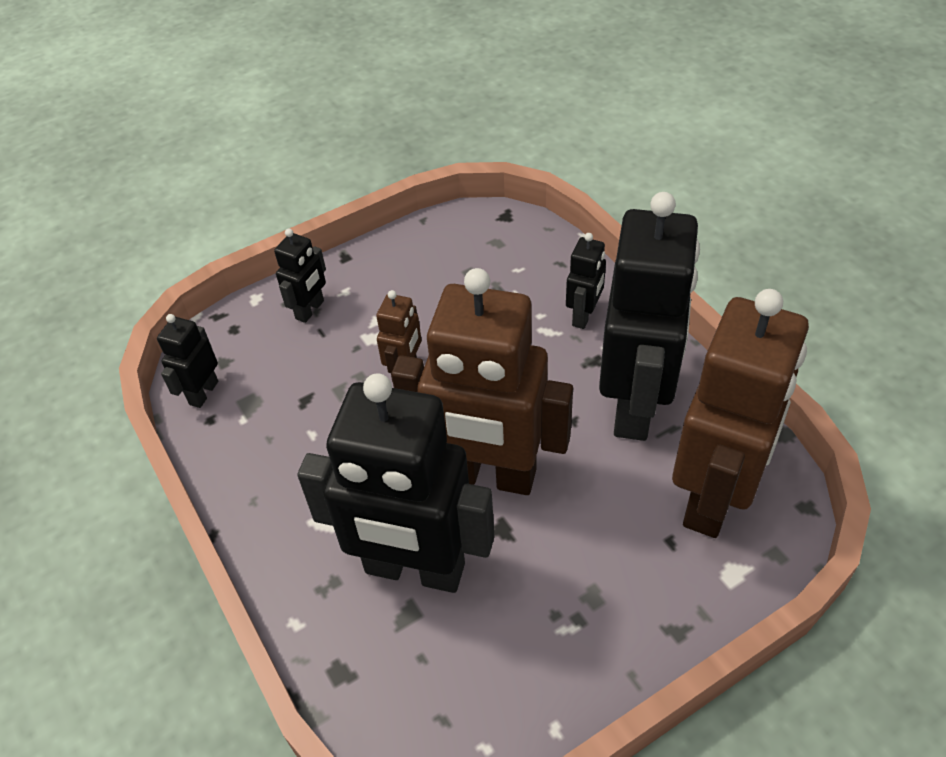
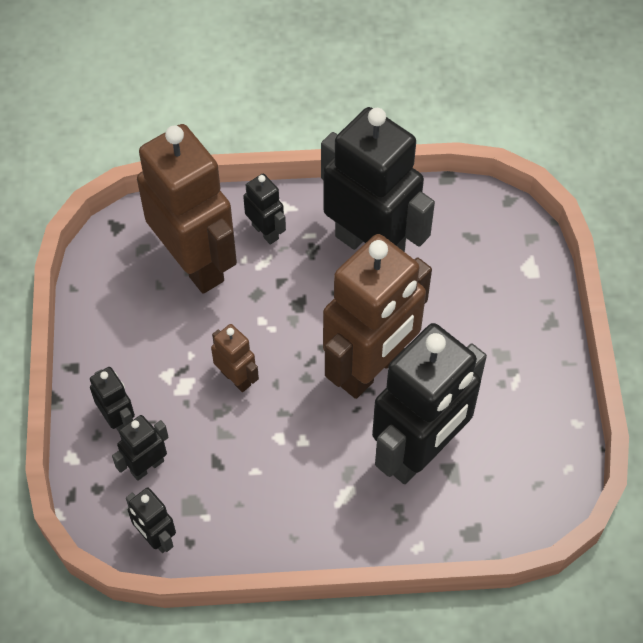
camera: 65 degrees left, 10 degrees up
(273, 351) = (147, 466): none -> black robot
(714, 497) = (471, 245): brown robot -> brown robot (195, 263)

